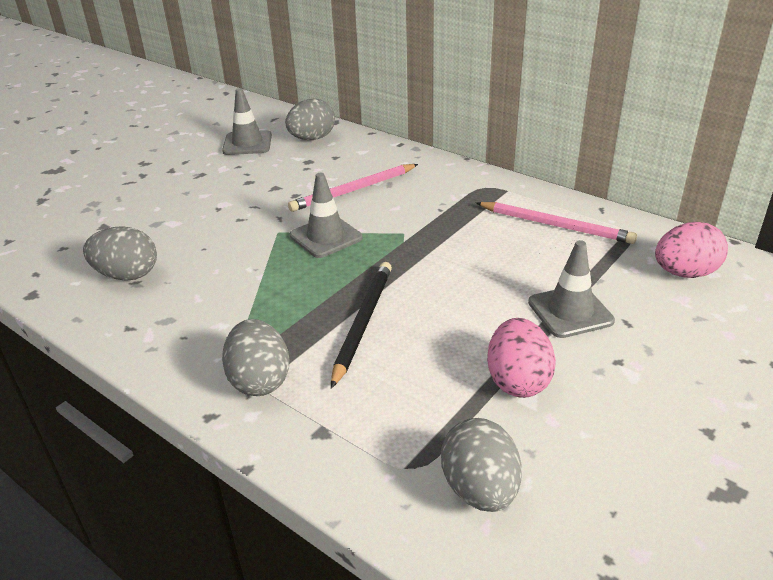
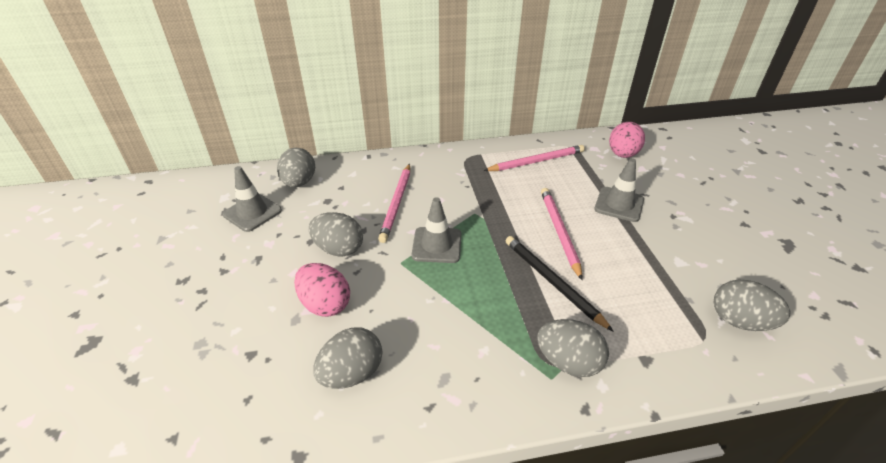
camera: 50 degrees left, 5 degrees up
(255, 198) = (339, 249): none -> grey egg
(451, 293) = (559, 232): none -> pink pencil
(517, 381) = (661, 256): pink egg -> pink egg (325, 304)

